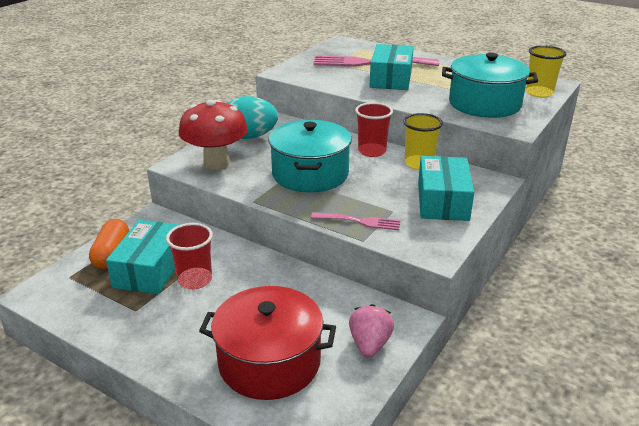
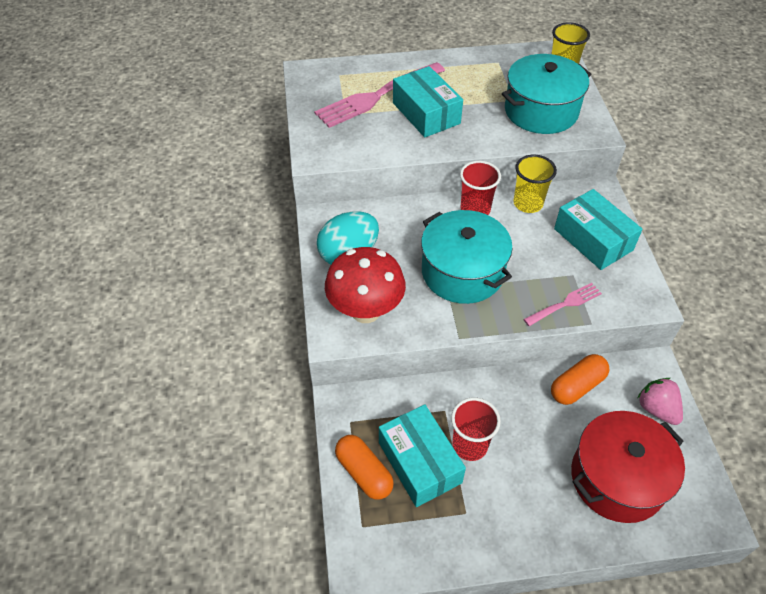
camera: 40 degrees left, 20 degrees up
(323, 295) = (577, 386): none -> orange capsule

